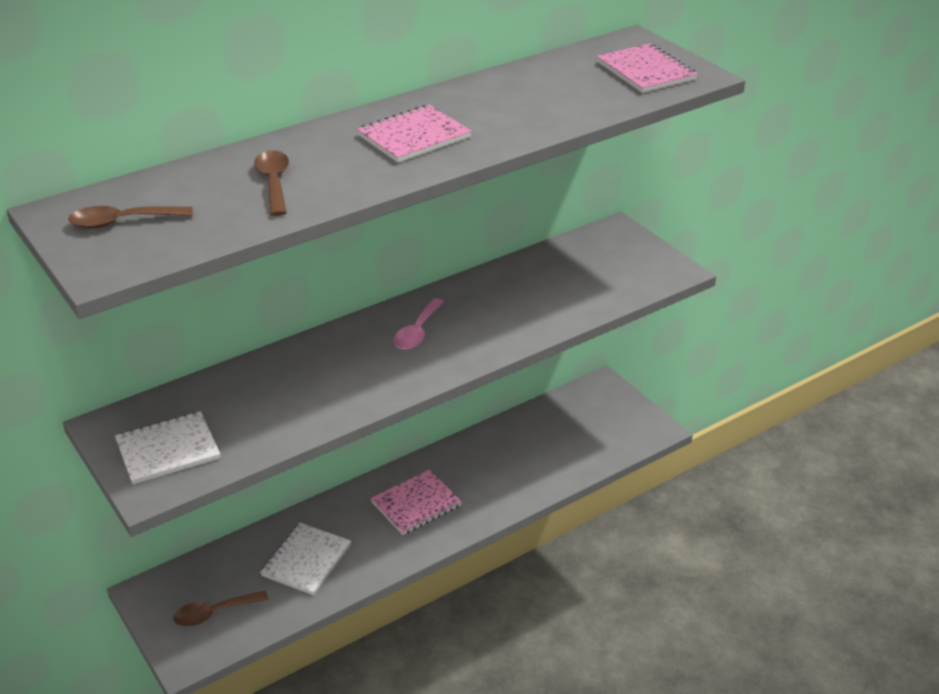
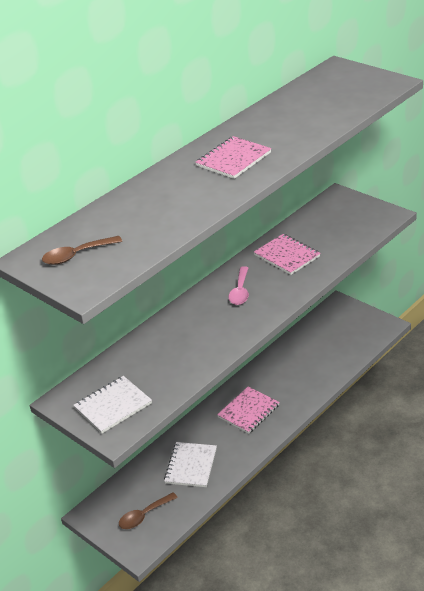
camera: 10 degrees left, 0 degrees up
(274, 183) = (161, 208): brown spoon -> none
(646, 71) = (357, 86): pink notebook -> pink notebook (287, 256)

